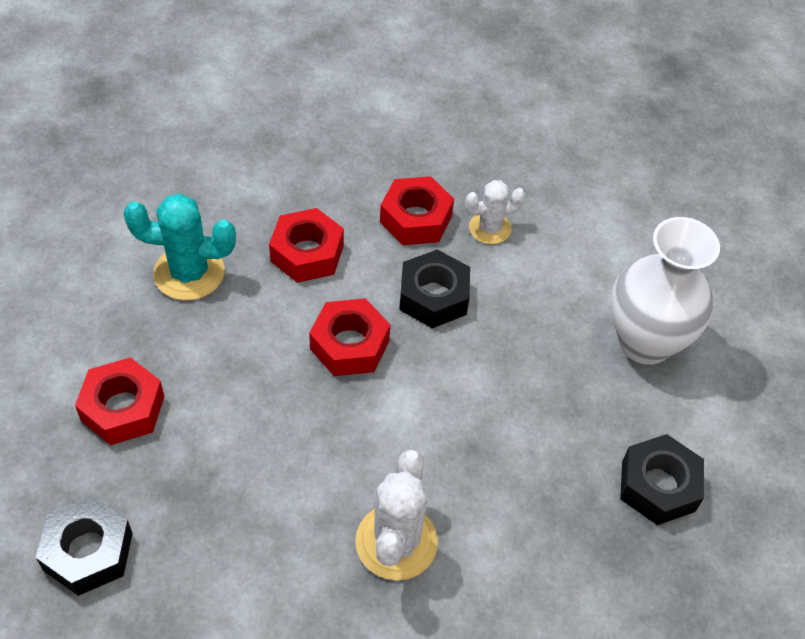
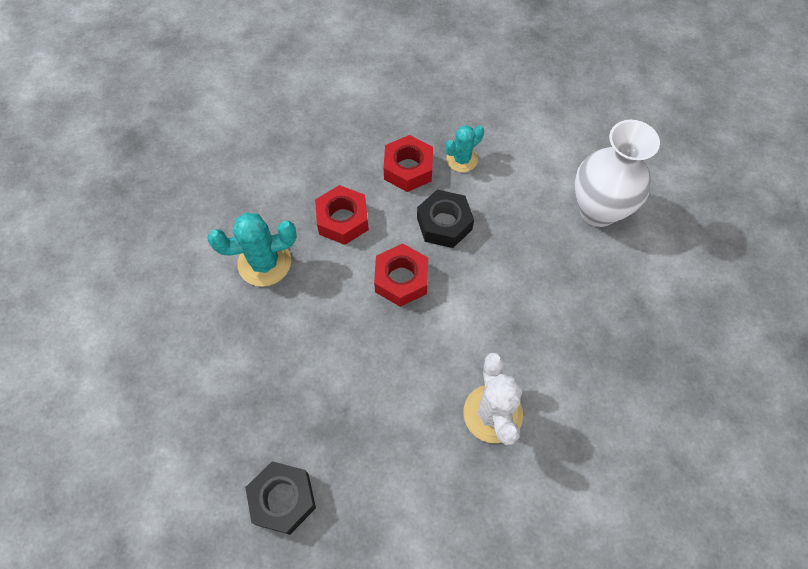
camera: 15 degrees left, 10 degrees up
(123, 408) = (261, 382): red nut -> none
(490, 228) = (462, 159): white cactus -> turquoise cactus
(658, 486) = (646, 311): black nut -> none

